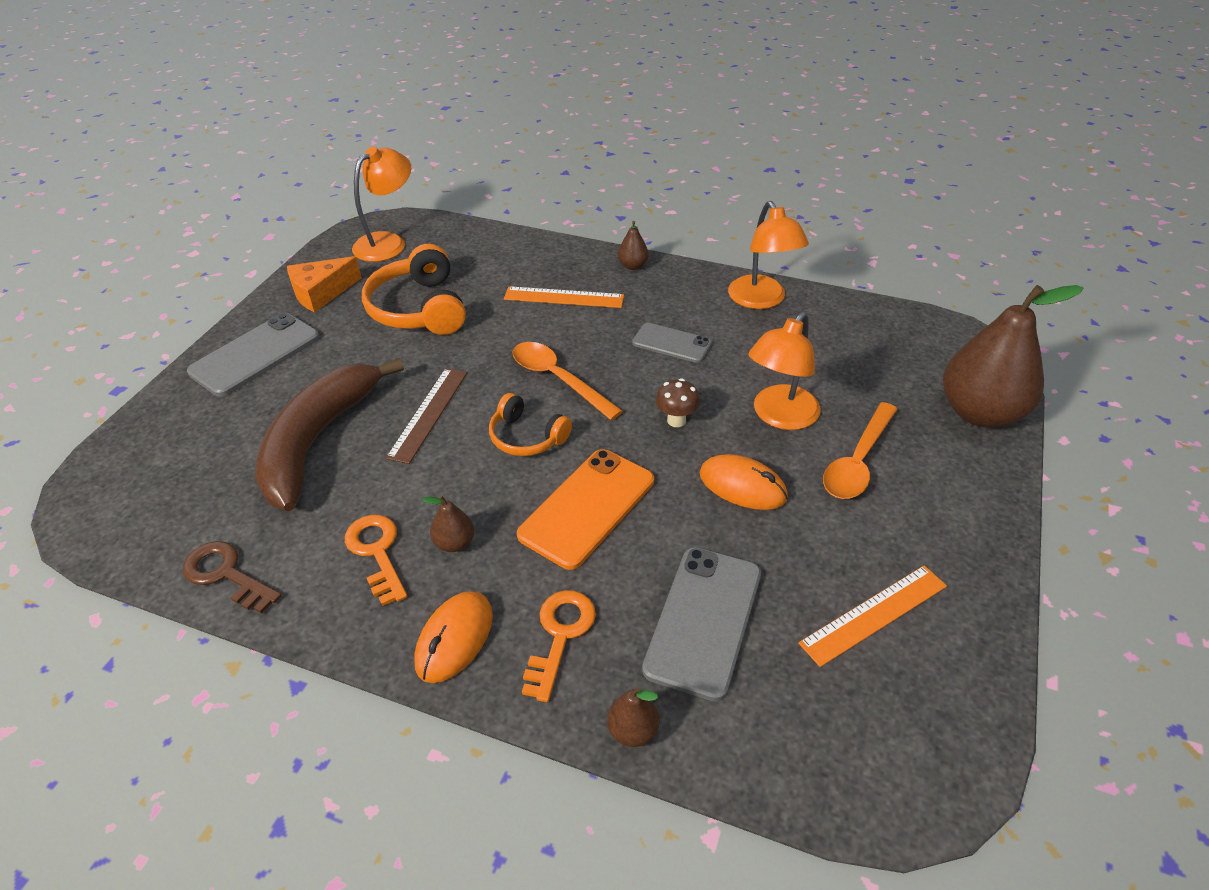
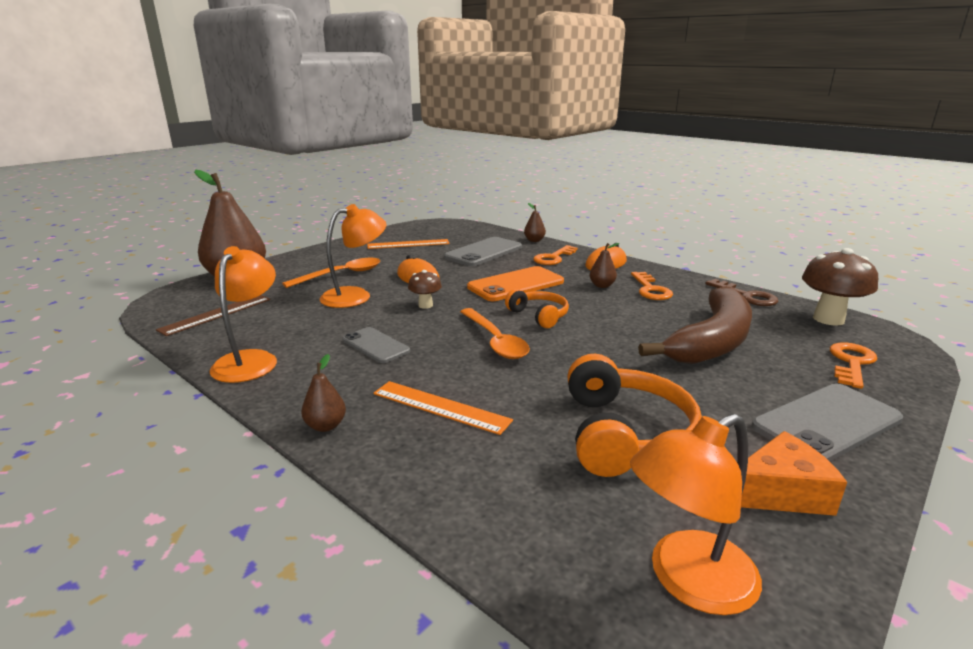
camera: 160 degrees left, 20 degrees down
(137, 534) = (828, 319): none -> brown mushroom
(176, 441) = (851, 363): none -> orange key
(428, 414) = (615, 340): brown ruler -> brown ruler (216, 314)

